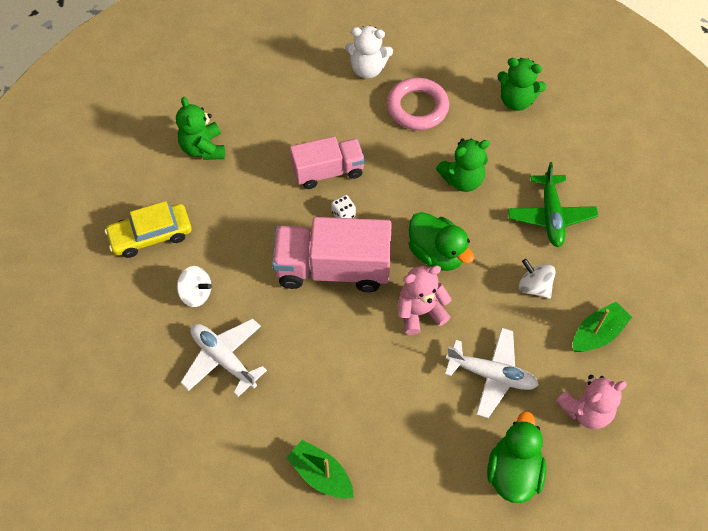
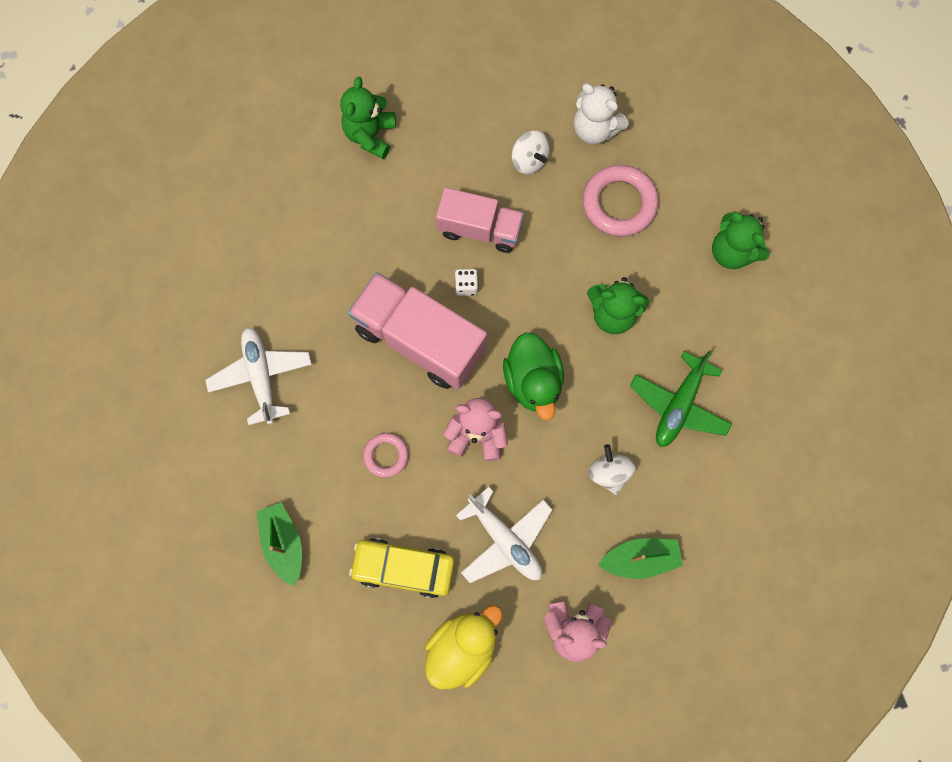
camera: 30 degrees right, 15 degrees up
(151, 235) = (266, 206): yellow car -> yellow car (404, 568)
(196, 294) = (274, 294): white spinning top -> white spinning top (529, 160)
(360, 364) = (386, 455): none -> pink ring
(513, 472) = (462, 647): green duck -> yellow duck

